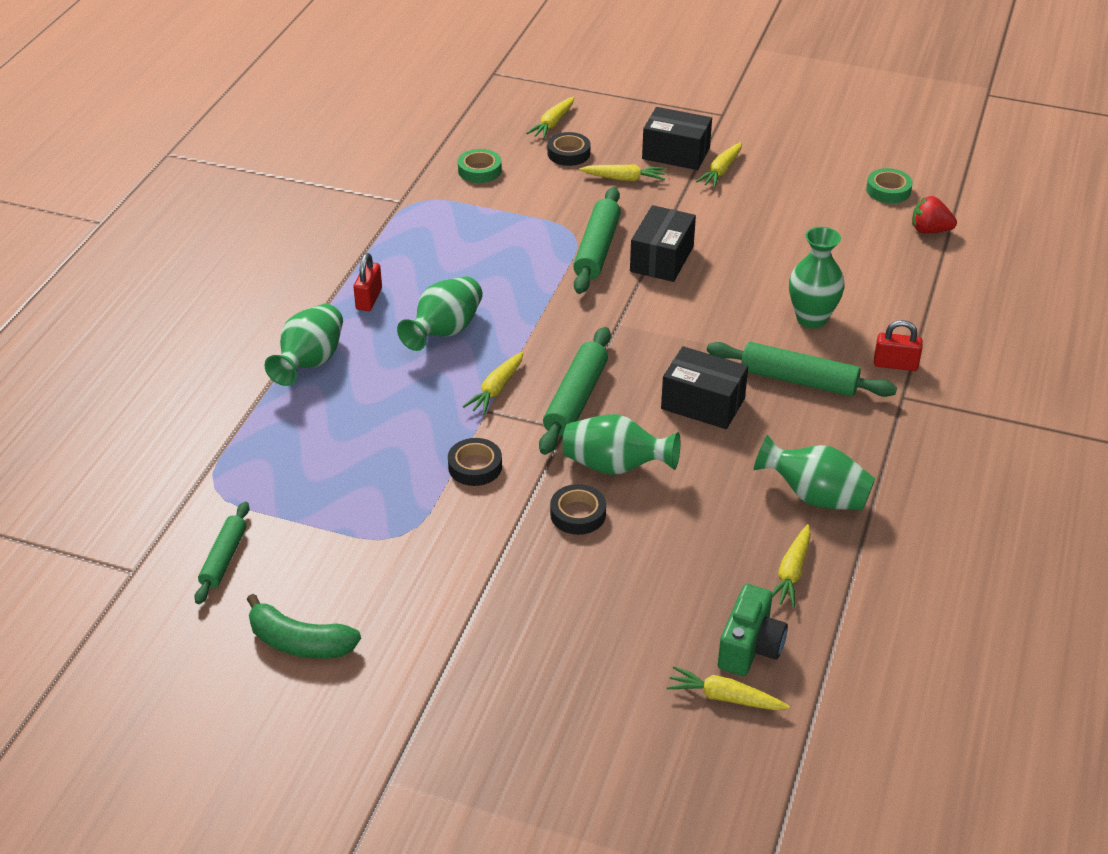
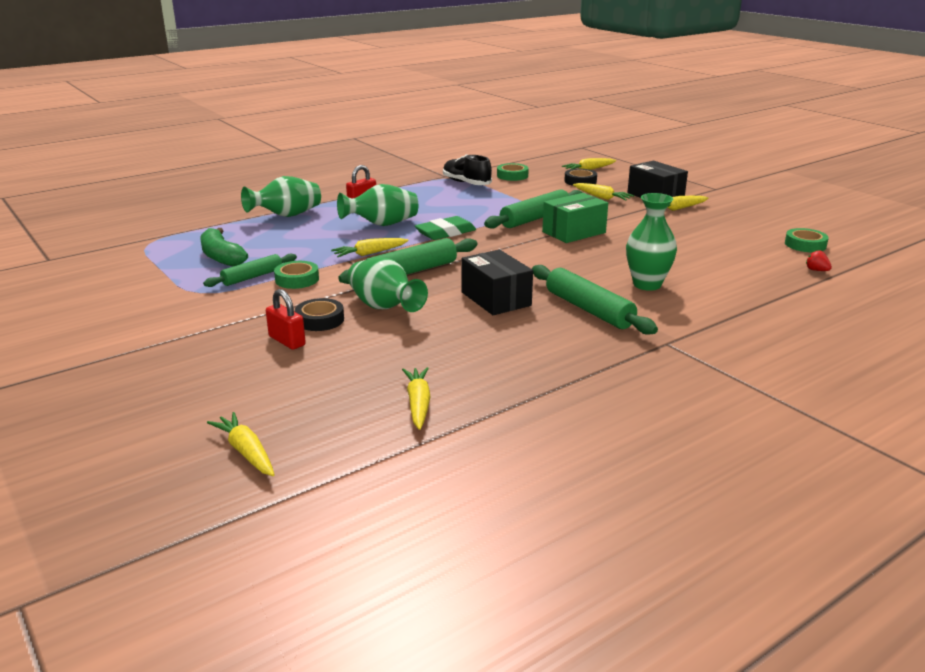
camera: 35 degrees right, 15 degrees down
(224, 558) = (97, 269): green rolling pin -> green rolling pin (252, 277)
(300, 642) = (61, 315): green banana -> green banana (221, 257)
(443, 208) = (466, 183): none -> black shoe
(475, 466) = (297, 279): black tape -> green tape
(532, 316) = (445, 232): none -> green eraser
(662, 259) = (574, 232): black box -> green box
(750, 647) = (315, 432): green camera -> none
(791, 572) = (418, 404): yellow carrot -> yellow carrot turned 120 degrees clockwise
(815, 496) = (506, 370): green vase -> none
(895, 364) = (685, 325): red padlock -> red padlock (287, 341)
(930, 230) = (816, 270): red strawberry -> red strawberry, size x0.60

